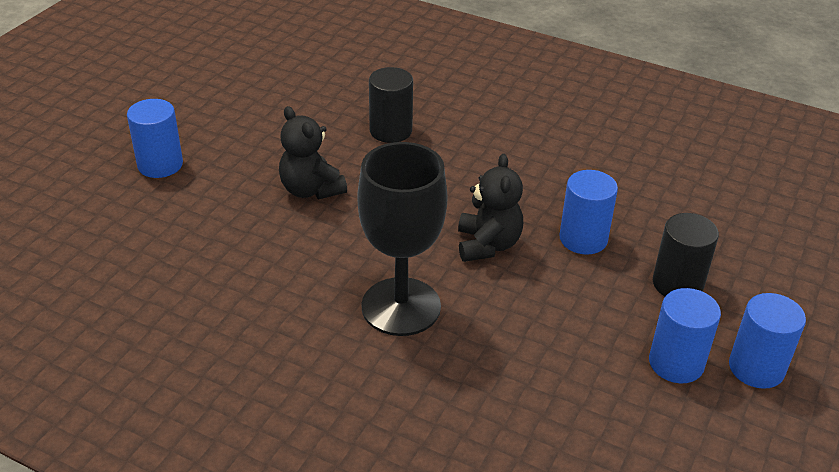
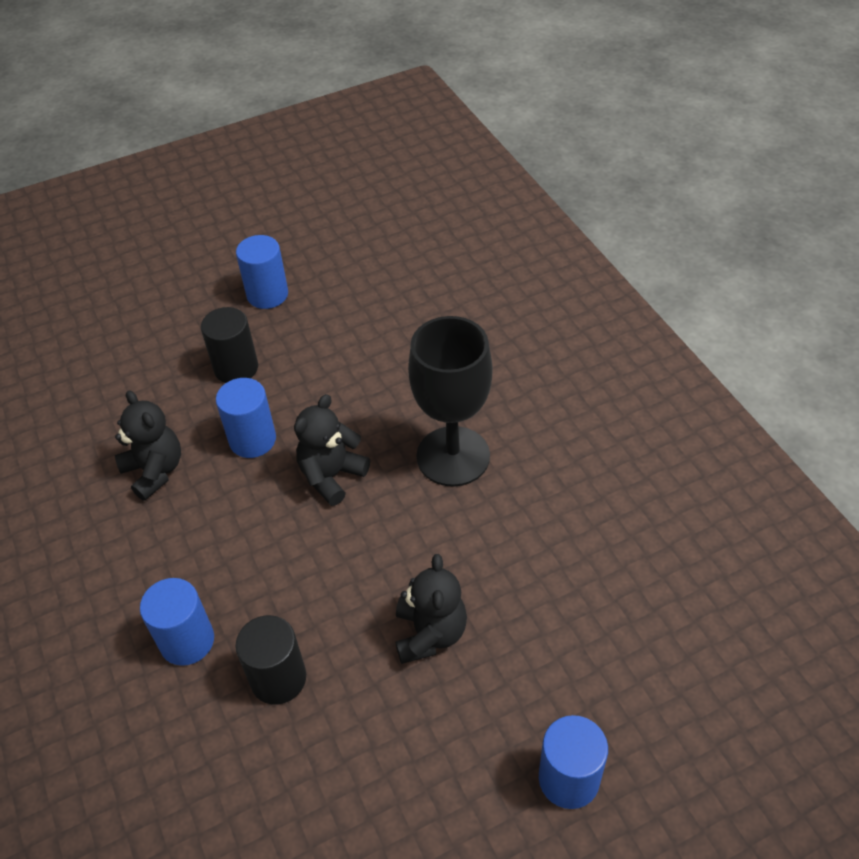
camera: 140 degrees left, 10 degrees up
(624, 186) = (155, 471): none -> black teddy bear
(676, 363) = (311, 321): blue cylinder -> blue cylinder (187, 641)

